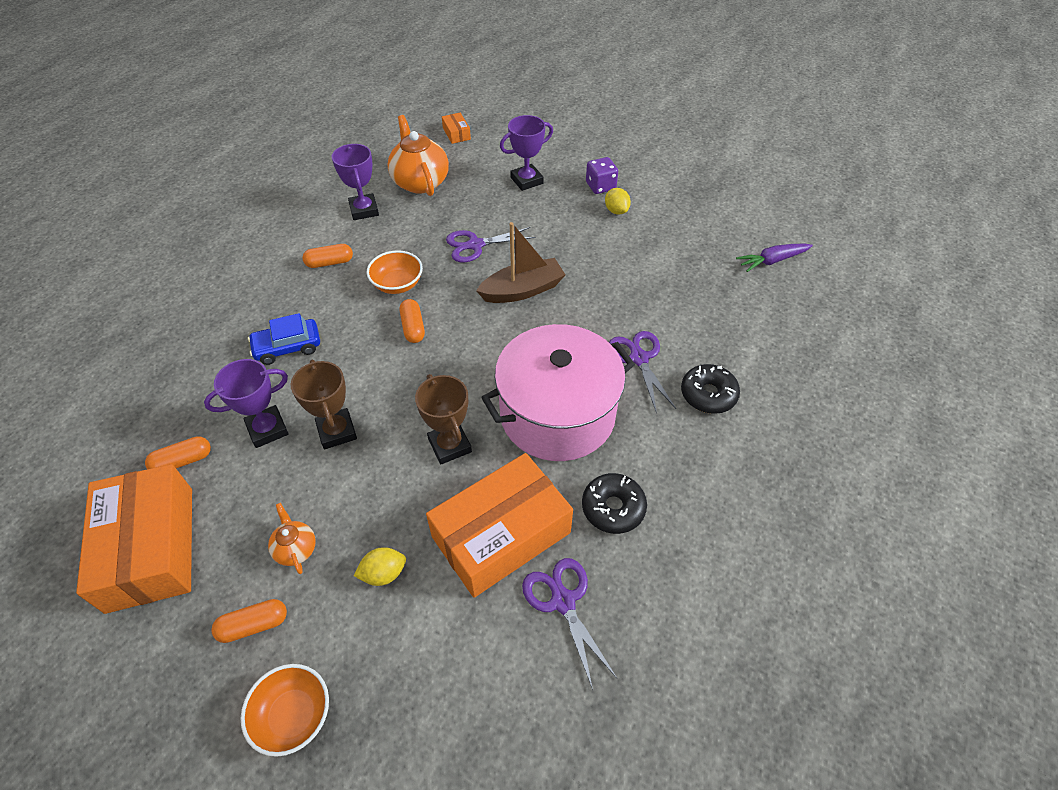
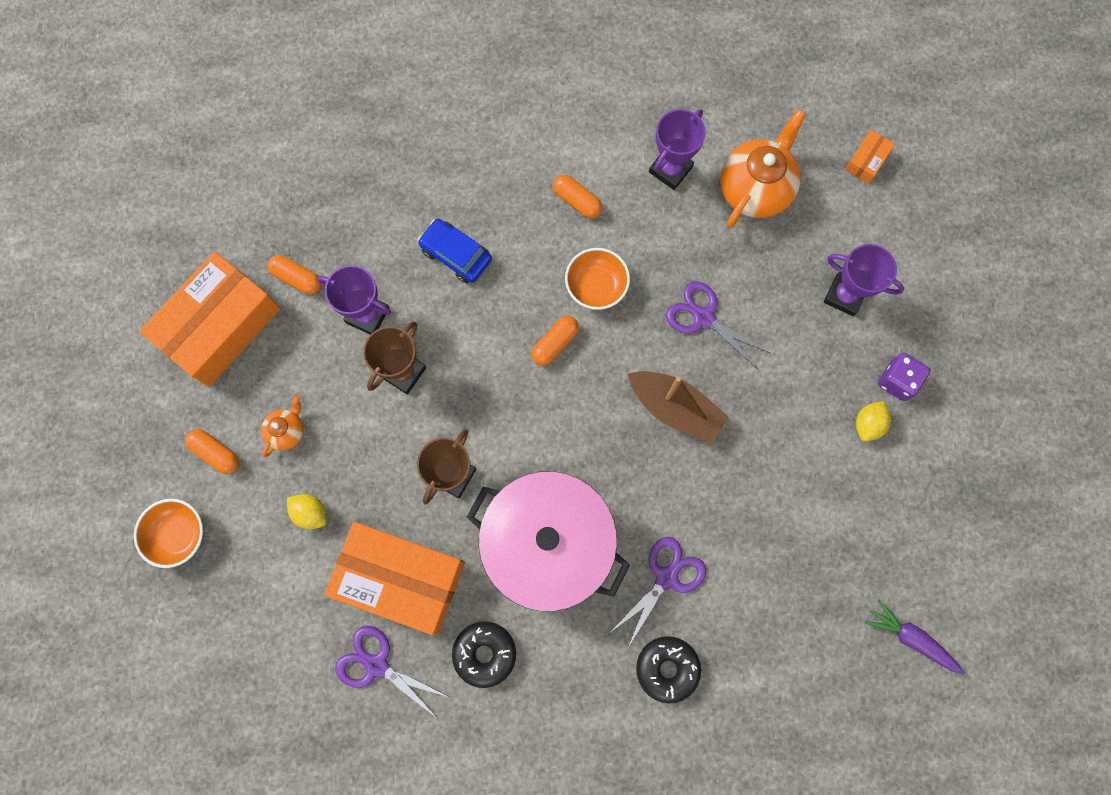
camera: 55 degrees right, 25 degrees up
(563, 601) = (377, 665): purple scissors -> purple scissors turned 90 degrees counterclockwise

